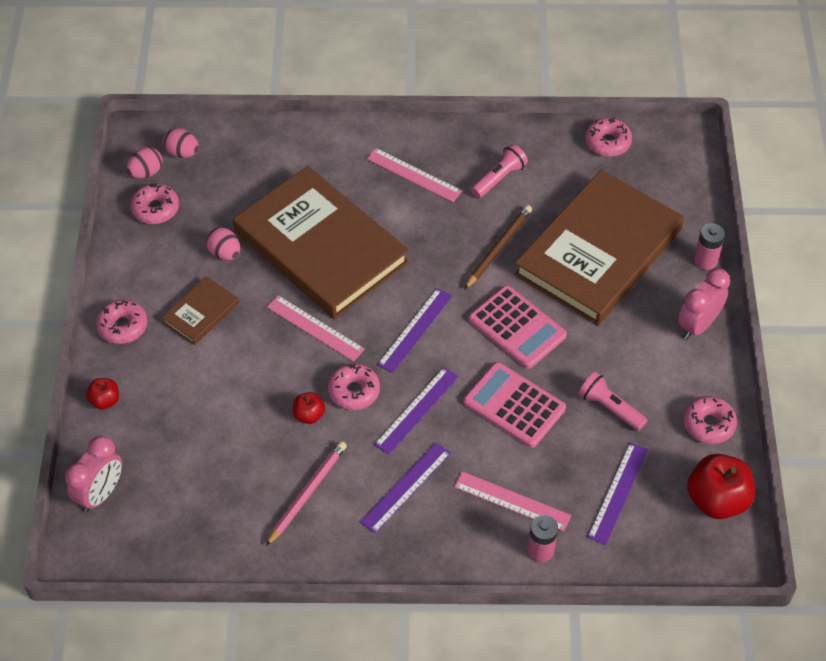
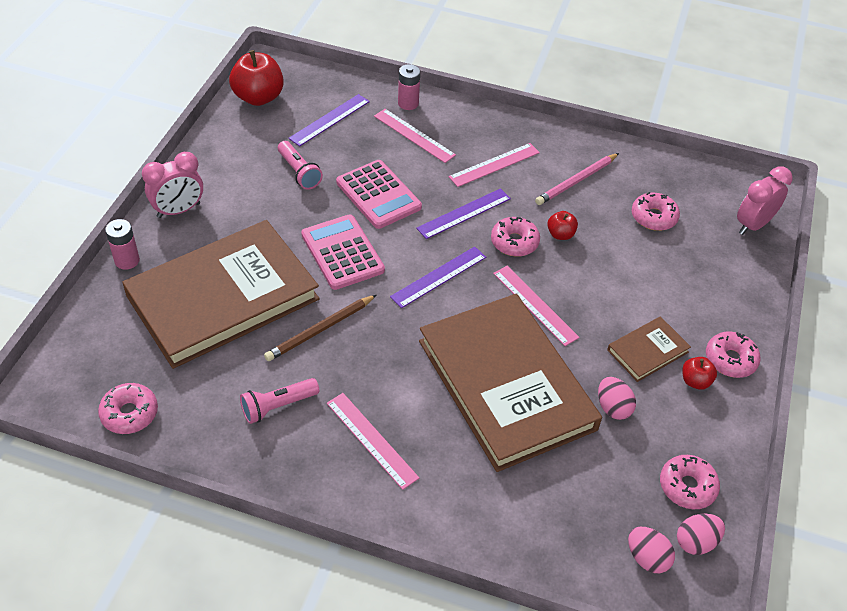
camera: 165 degrees left, 5 degrees down
(105, 400) = (749, 296): red apple -> red apple (695, 381)
(406, 487) = (494, 164): purple ruler -> pink ruler
(708, 424) = (227, 141): pink donut -> pink donut (653, 217)

